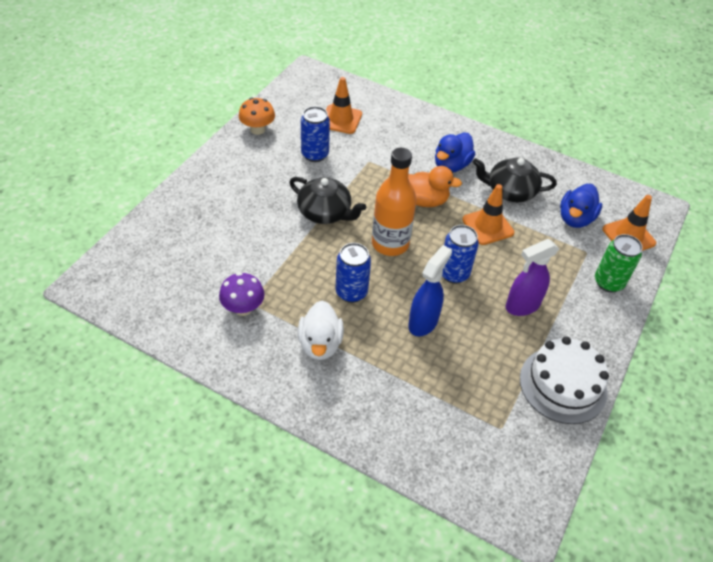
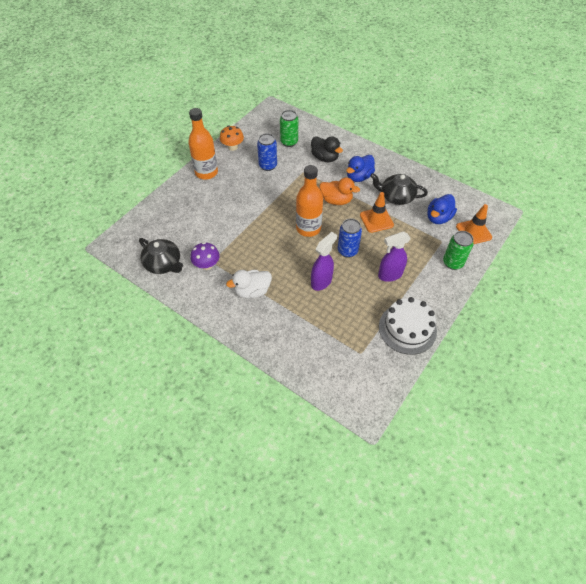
camera: 10 degrees right, 5 degrees up
(223, 168) = (206, 172): none -> orange bottle
(320, 344) = (252, 291): white duck -> white duck turned 60 degrees clockwise
(325, 212) = (269, 205): black teapot -> black teapot (163, 264)
(341, 119) = (289, 142): orange traffic cone -> green can
(351, 292) = (277, 259): blue can -> none
(397, 140) = (325, 158): none -> black duck
(423, 322) = (321, 281): blue spray bottle -> purple spray bottle

